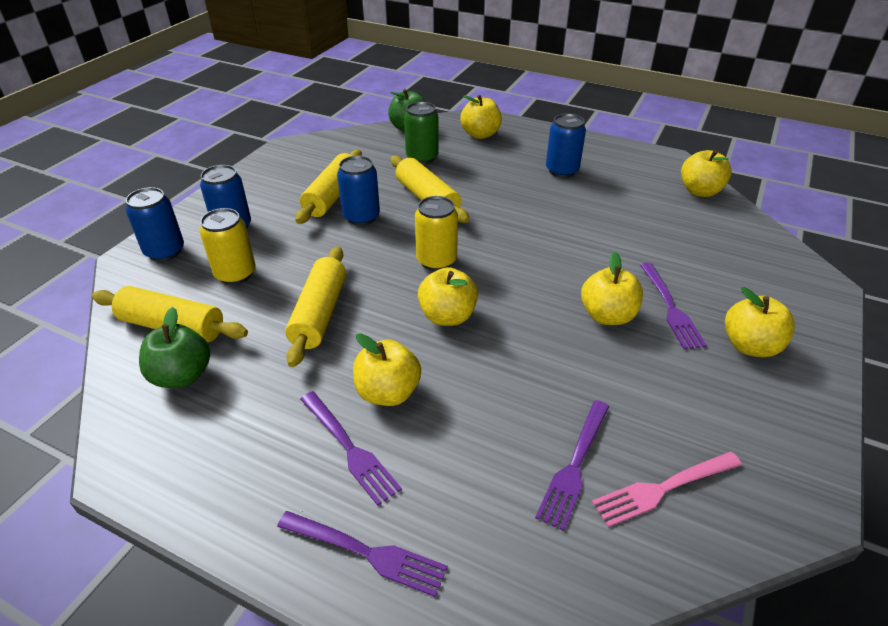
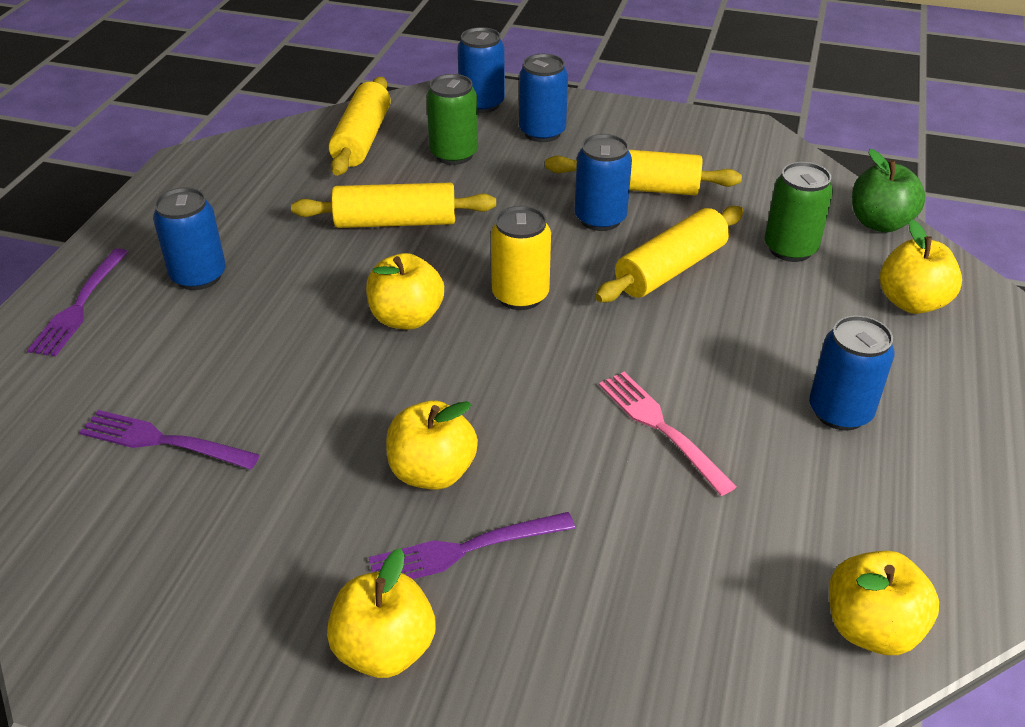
camera: 80 degrees right, 0 degrees up
(182, 376) = (294, 162): green apple -> none
(235, 274) = (454, 154): yellow can -> green can
(349, 448) = (199, 276): purple fork -> blue can
(388, 392) = (274, 289): yellow apple -> none
(663, 488) = (122, 520): pink fork -> pink fork (661, 428)

